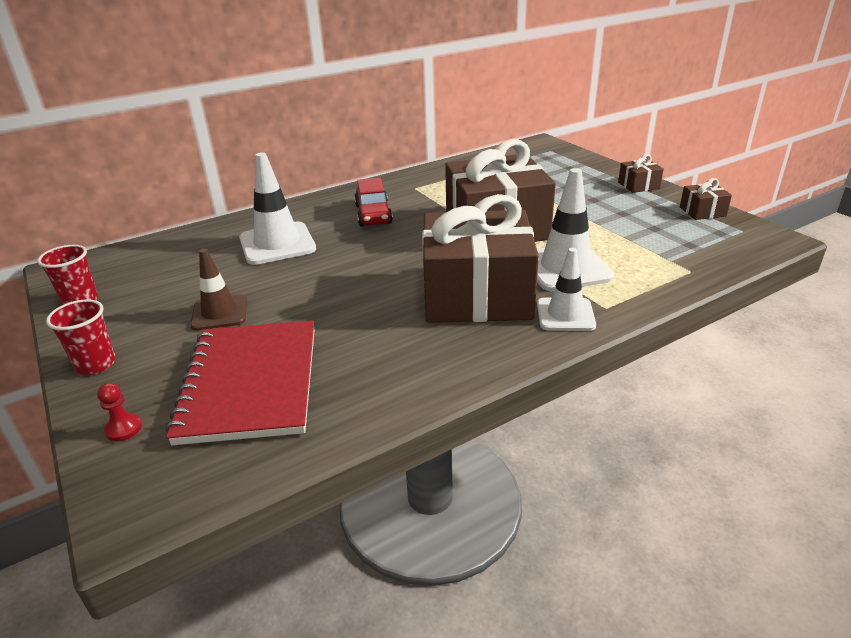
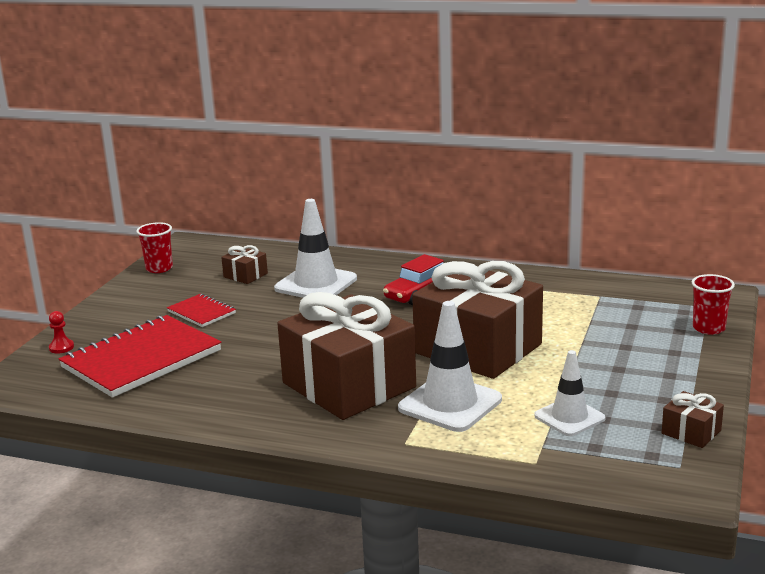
camera: 50 degrees right, 10 degrees down
(96, 364) = (106, 308): red cup -> red cup (708, 328)
(219, 313) = (201, 312): brown traffic cone -> red notebook
(565, 315) = (369, 430): white traffic cone -> white traffic cone (569, 417)
(638, 185) = (699, 379): brown gift -> brown gift (245, 275)

